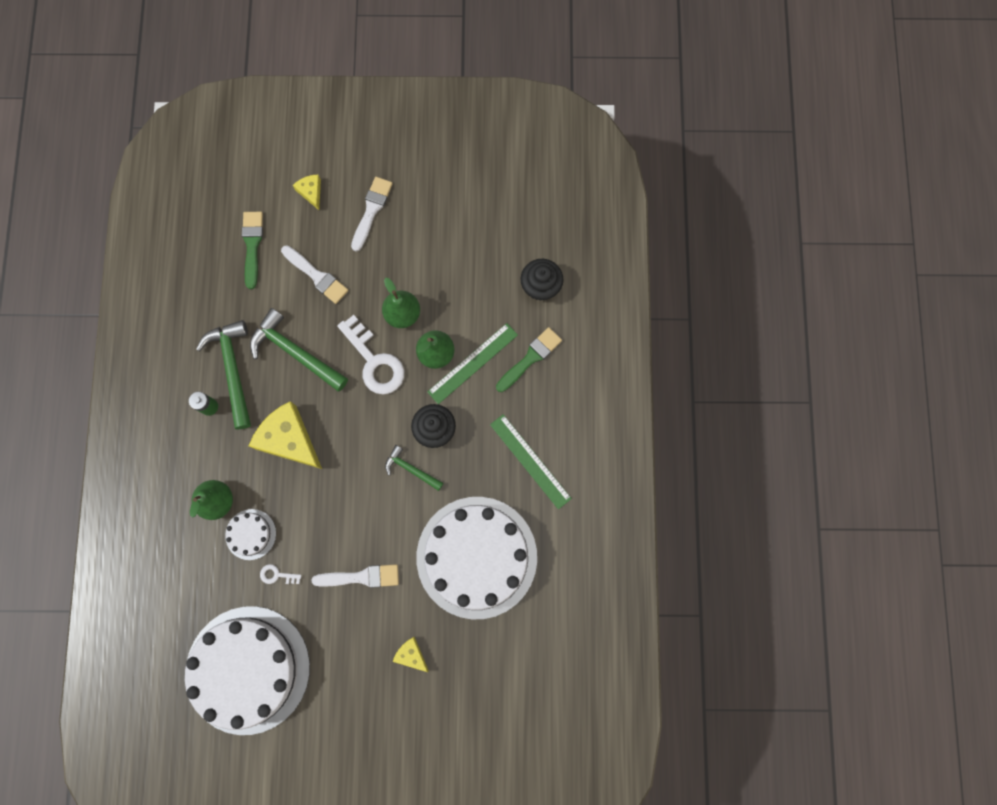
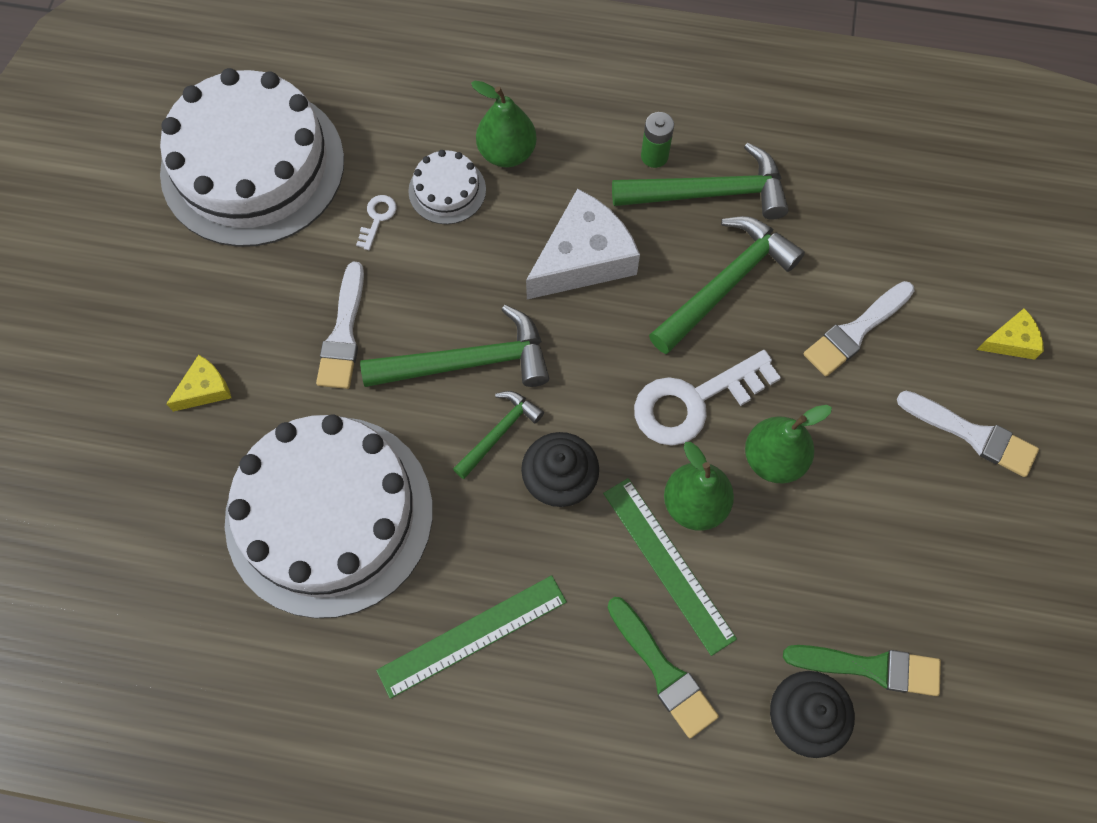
camera: 100 degrees right, 10 degrees down
(252, 245) = (917, 242): green brush -> green brush (870, 667)
(289, 439) = (583, 258): yellow cheese -> white cheese
(369, 497) = (467, 362): none -> green hammer

